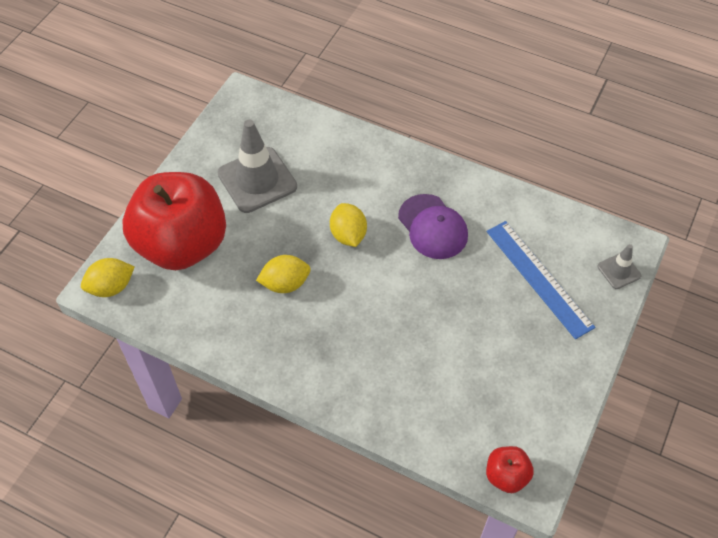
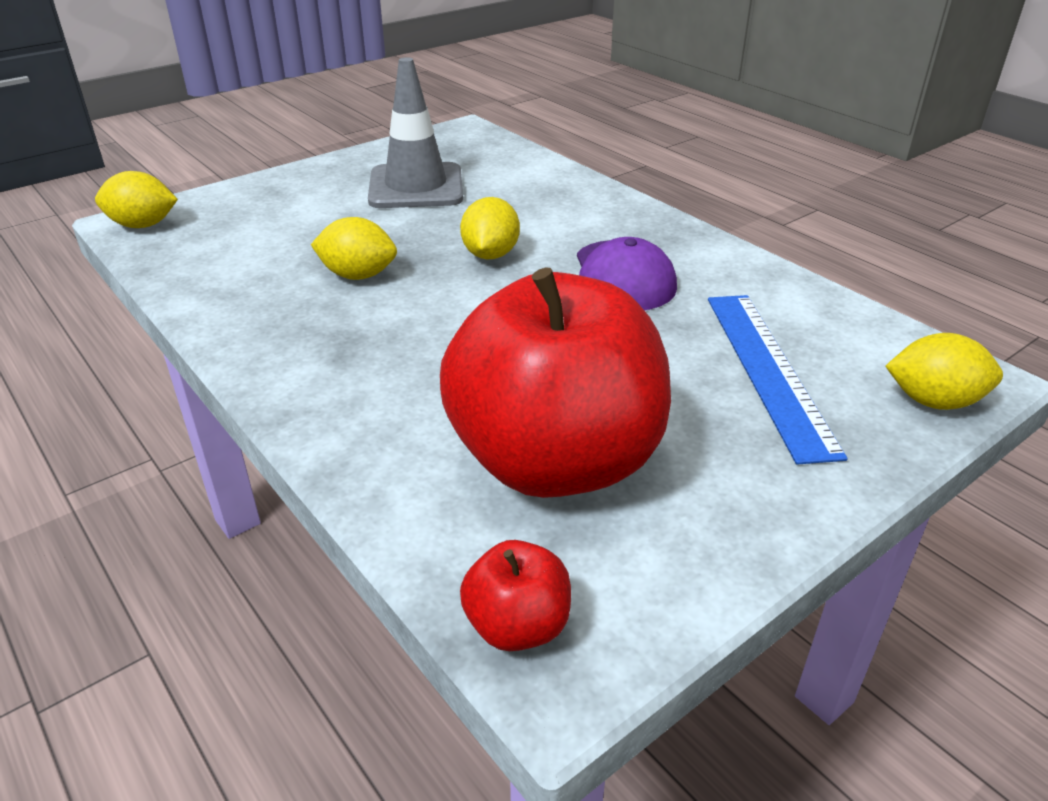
camera: 25 degrees right, 20 degrees down
(182, 245) = (267, 213): red apple -> red apple (555, 461)
(619, 271) = (933, 401): grey traffic cone -> yellow lemon

